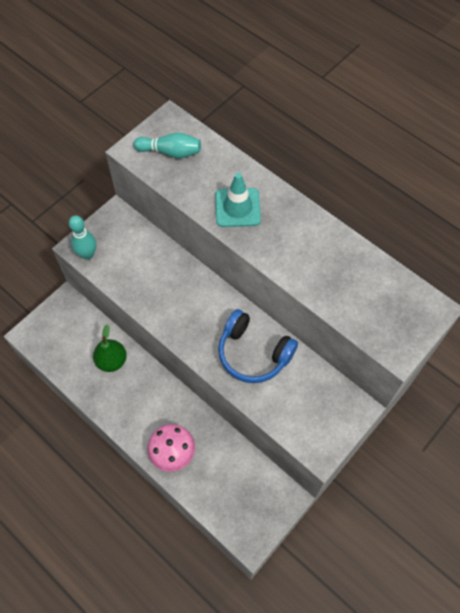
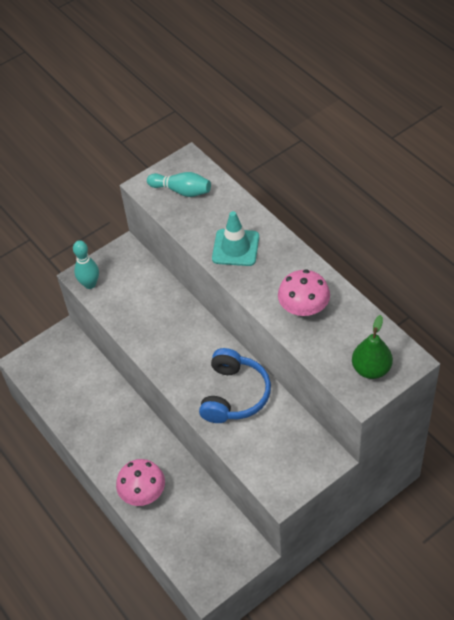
camera: 15 degrees right, 10 degrees down
(112, 361) = (99, 397): green pear -> green pear (371, 369)
(253, 353) = (234, 395): blue headphones -> blue headphones turned 120 degrees counterclockwise
(319, 264) = (304, 307): none -> pink mushroom

